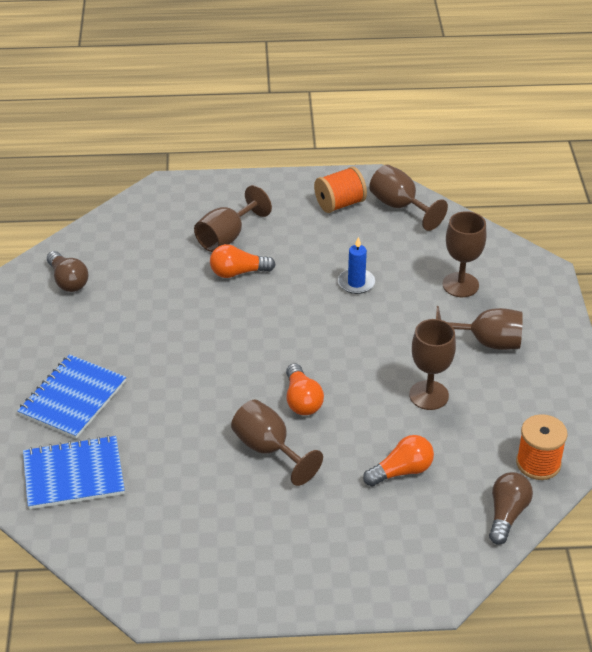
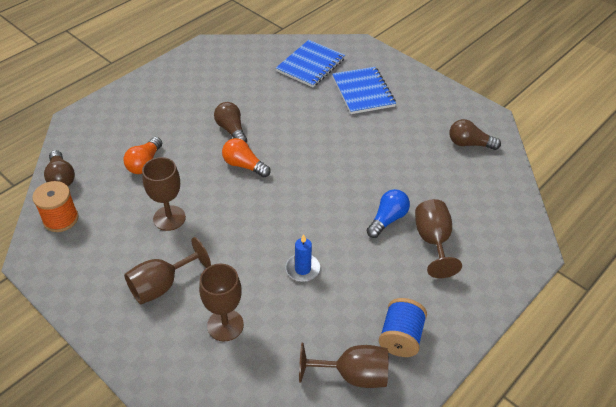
camera: 135 degrees right, 5 degrees up
(238, 272) = (387, 219): orange light bulb -> blue light bulb
(269, 449) = (231, 130): brown goblet -> brown light bulb
(340, 204) = (400, 337): orange spool -> blue spool

